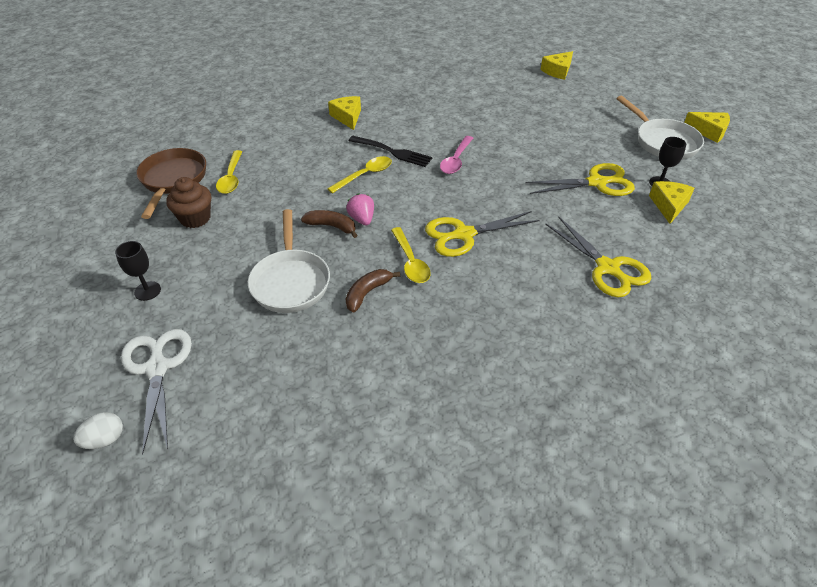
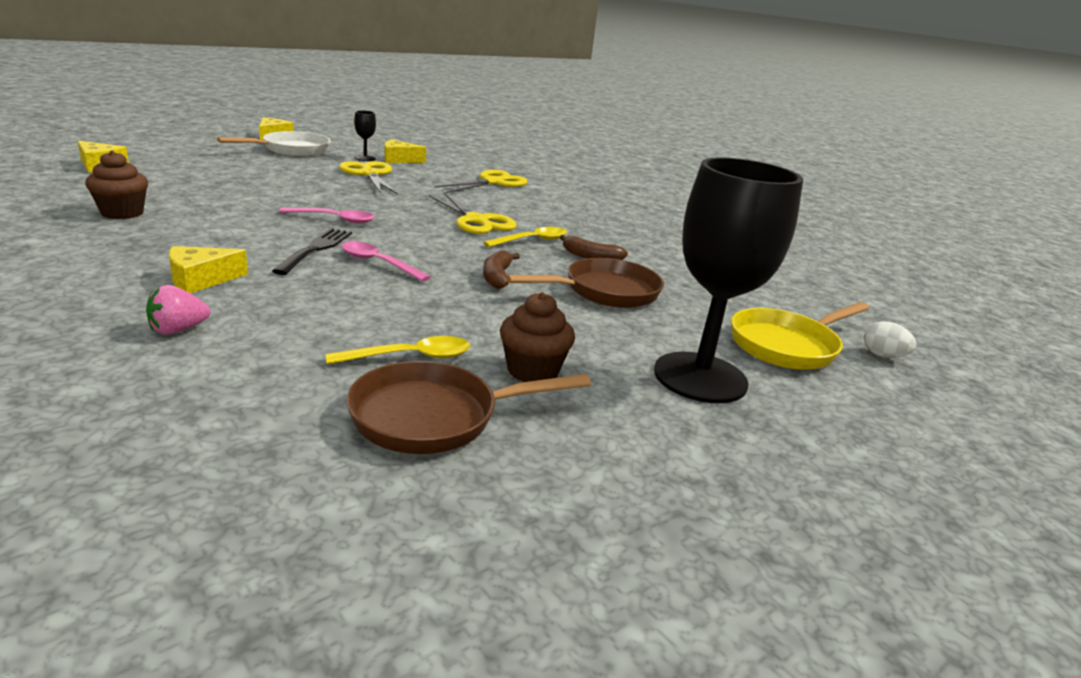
camera: 110 degrees left, 20 degrees down
(147, 291) = (700, 377): black goblet -> black goblet, size x2.47
(157, 368) = (787, 345): white scissors -> yellow pan
(290, 281) = (605, 292): white pan -> brown pan
(362, 219) = (474, 262): pink strawberry -> pink strawberry (178, 330)
(365, 175) = (378, 263): yellow spoon -> pink spoon
(457, 87) = (122, 213): none -> brown cupcake

